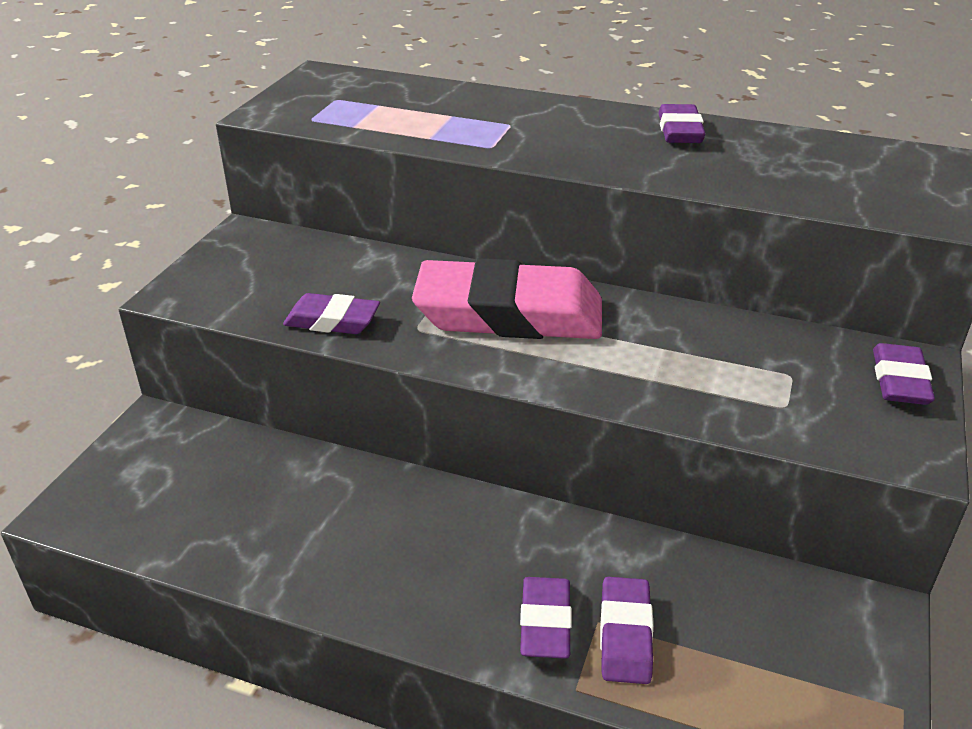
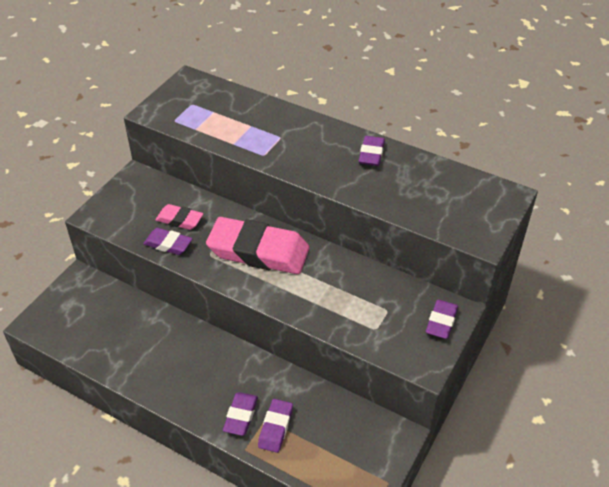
camera: 10 degrees right, 10 degrees up
(344, 284) = (179, 220): none -> pink eraser

